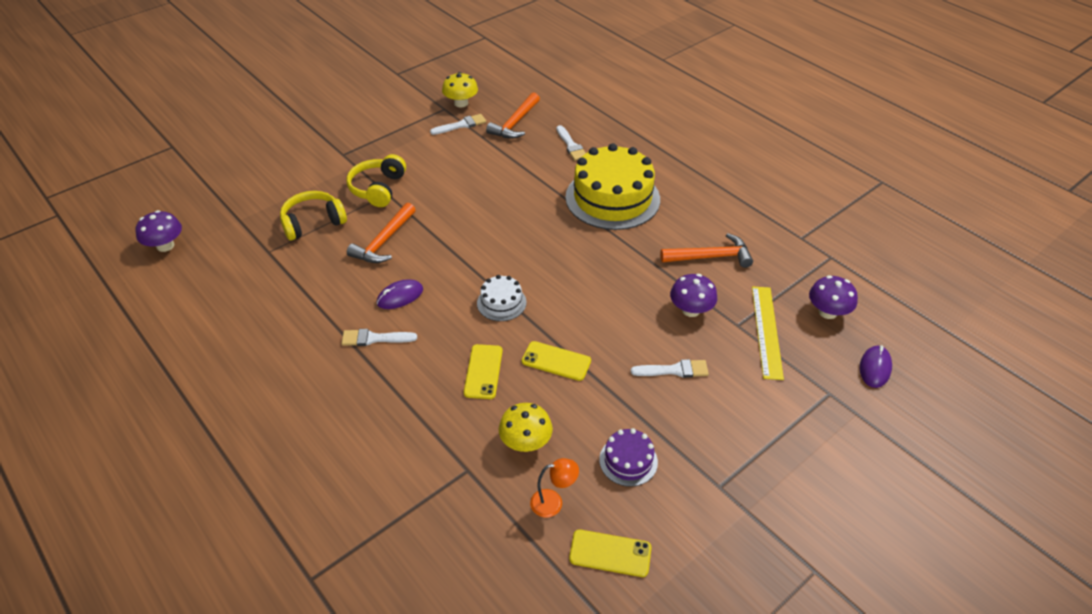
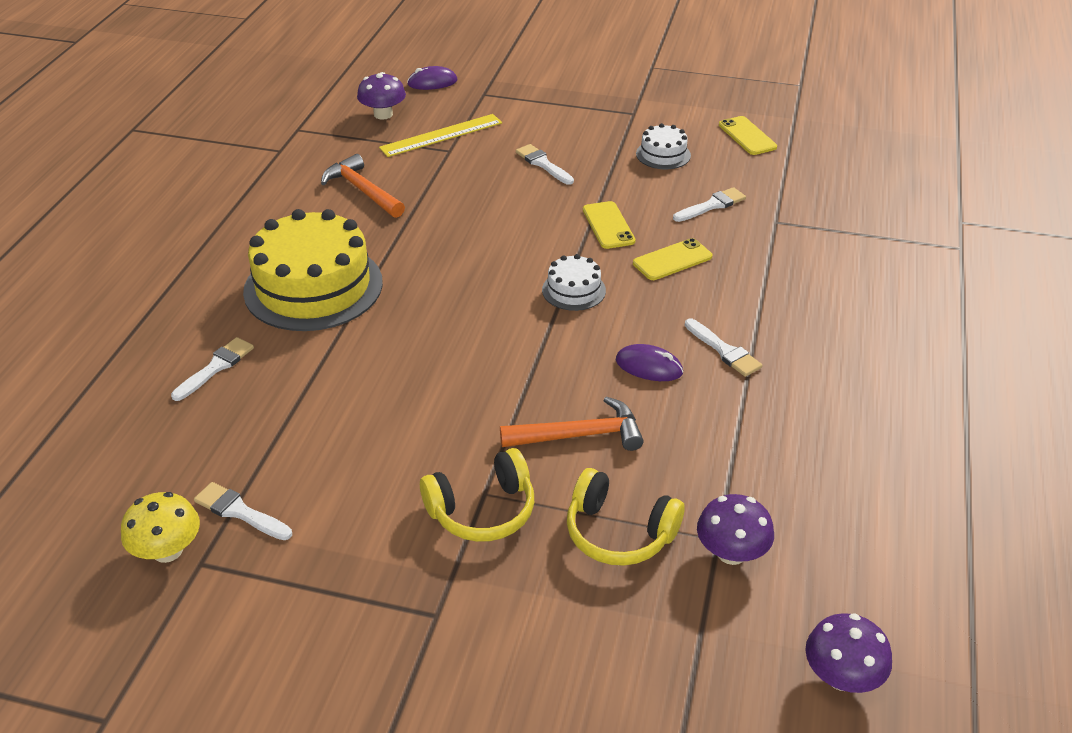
camera: 125 degrees left, 5 degrees down
(515, 123) = (192, 451): orange hammer -> none
(526, 442) = (712, 205): yellow mushroom -> white brush
(553, 502) = (744, 172): orange lamp -> none
(628, 461) = (663, 154): purple cake -> white cake
(691, 310) = (456, 178): purple mushroom -> purple mushroom (731, 552)

